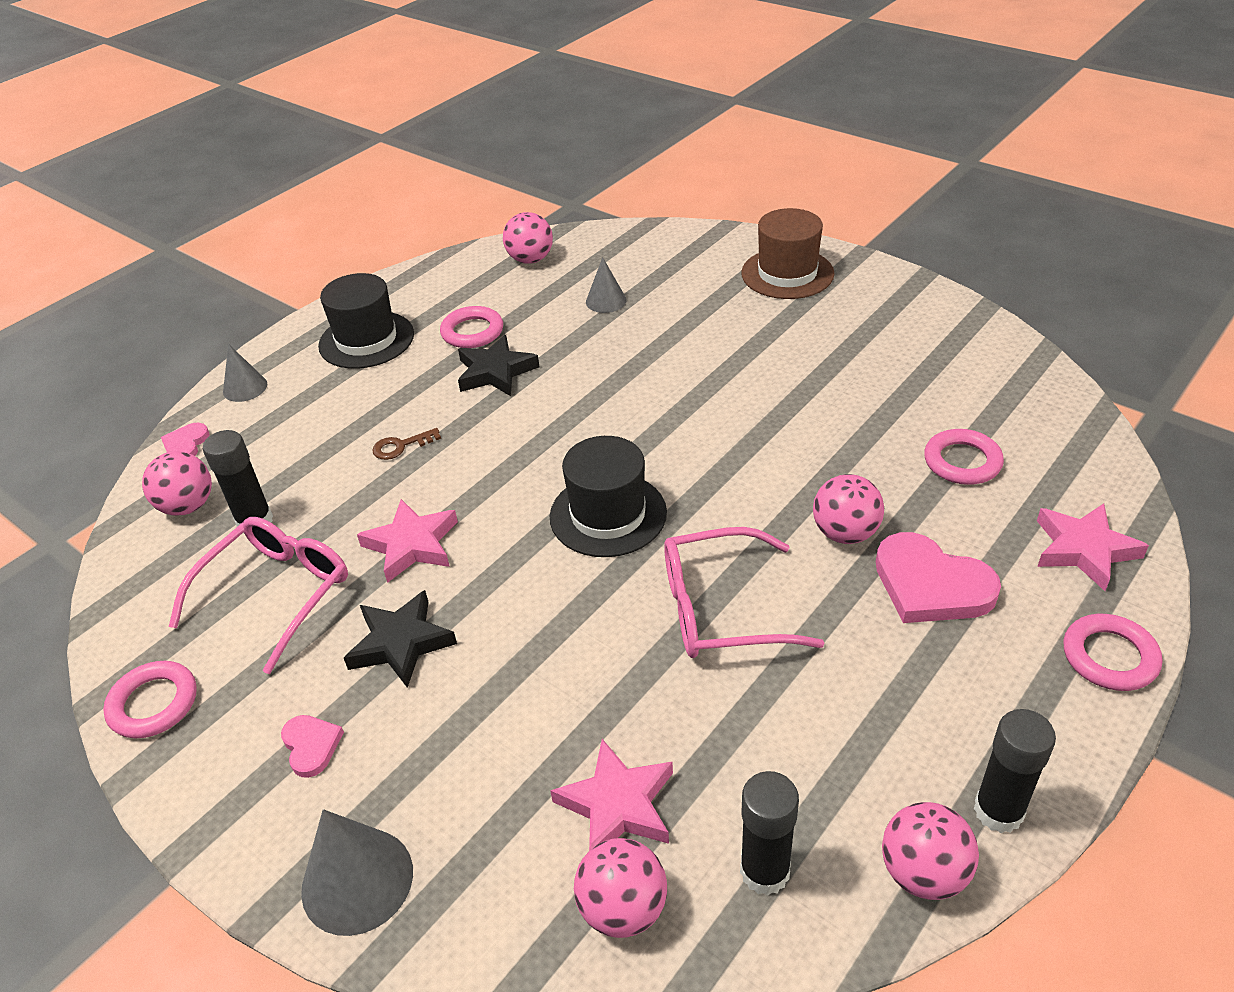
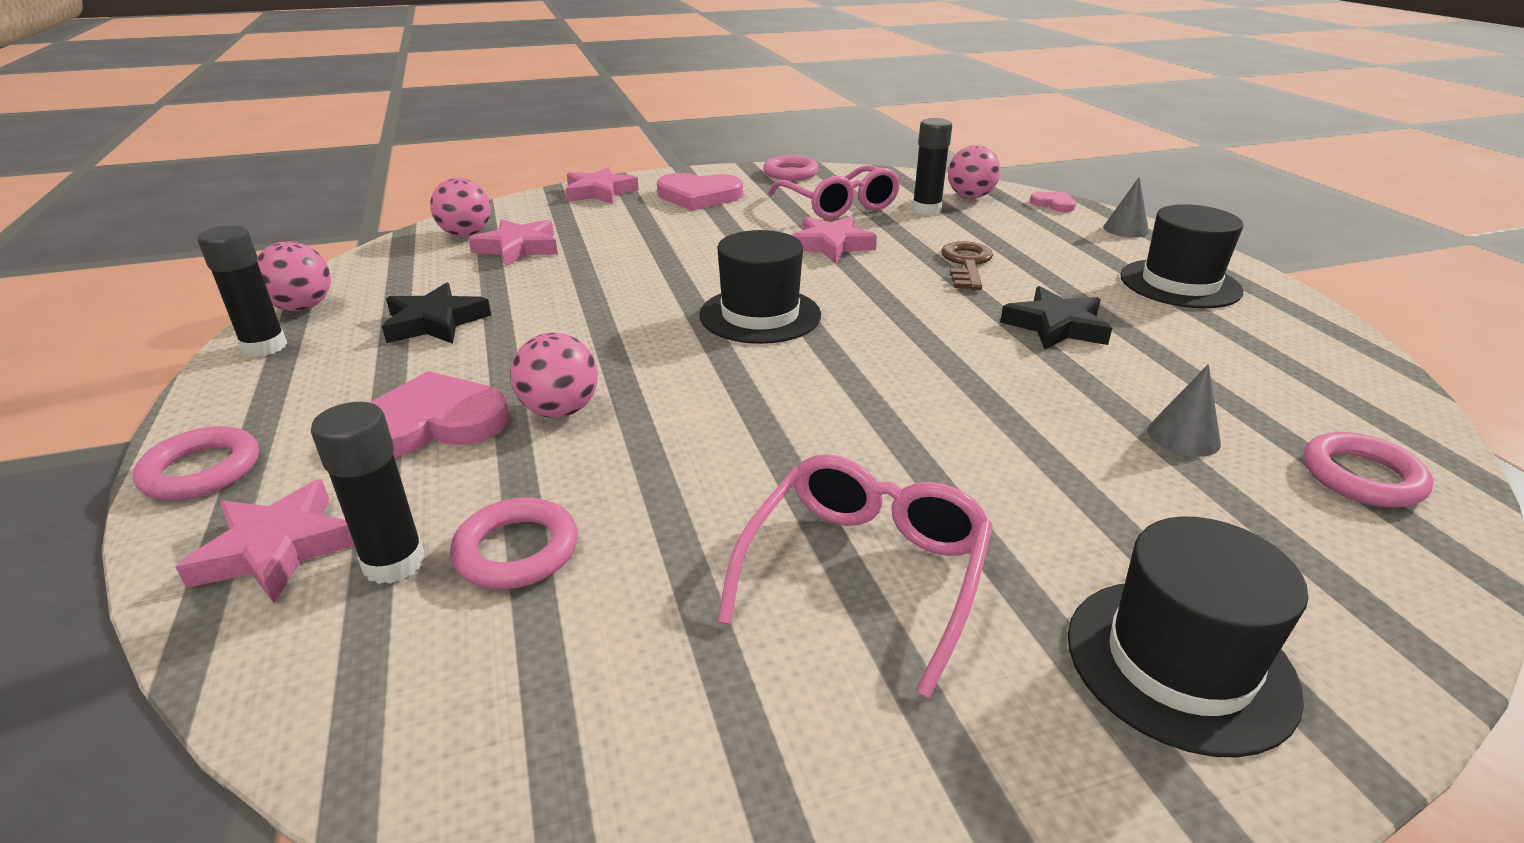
camera: 120 degrees right, 10 degrees down
(311, 746) = (699, 196): pink heart -> pink heart, size x1.94
(357, 880) = (599, 192): grey cone -> pink star
(401, 446) = (966, 264): brown key -> brown key, size x1.60
(401, 643) = (739, 226): black star -> black star (435, 322)
(472, 332) = (1157, 334): pink ring -> pink ring (1361, 477)
(530, 259) = (1356, 418): pink ball -> none
(722, 609) = (587, 323): pink glasses -> pink glasses (864, 573)
(764, 871) = (404, 269): black glue stick -> black glue stick (394, 563)
(787, 273) = (1179, 663): brown hat -> black hat

